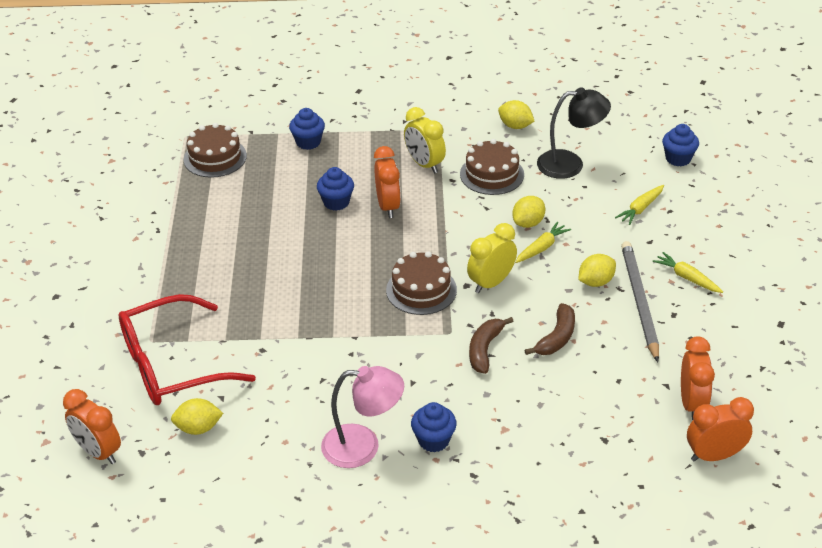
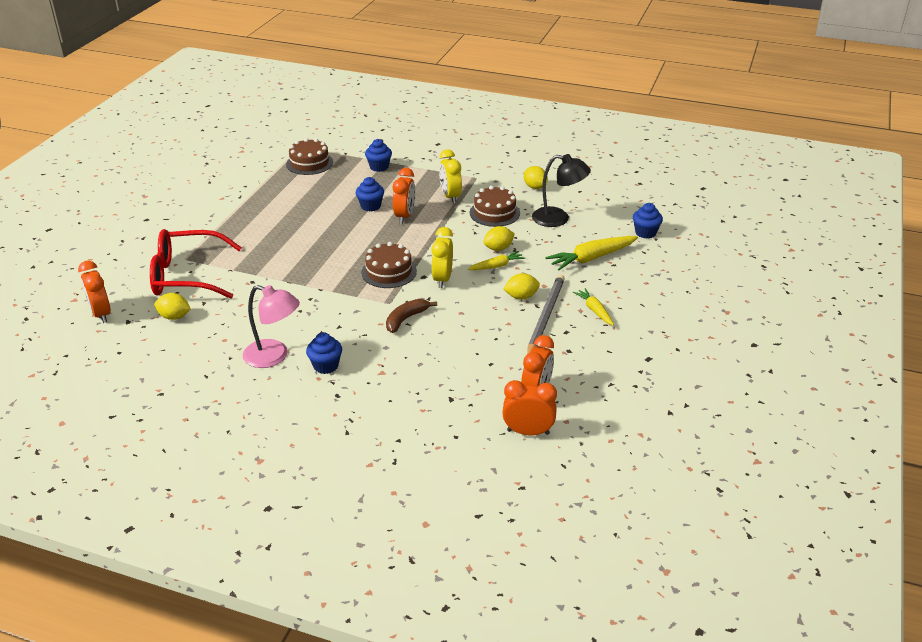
camera: 20 degrees right, 5 degrees down
(491, 283) = (442, 279): yellow clock -> yellow clock turned 60 degrees counterclockwise
(556, 338) = (464, 325): brown banana -> none
(640, 209) = (591, 258): yellow carrot -> yellow carrot, size x1.71

